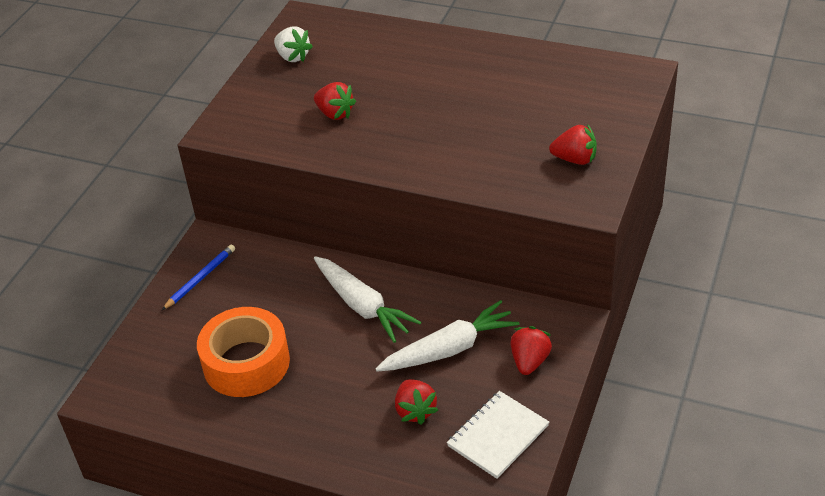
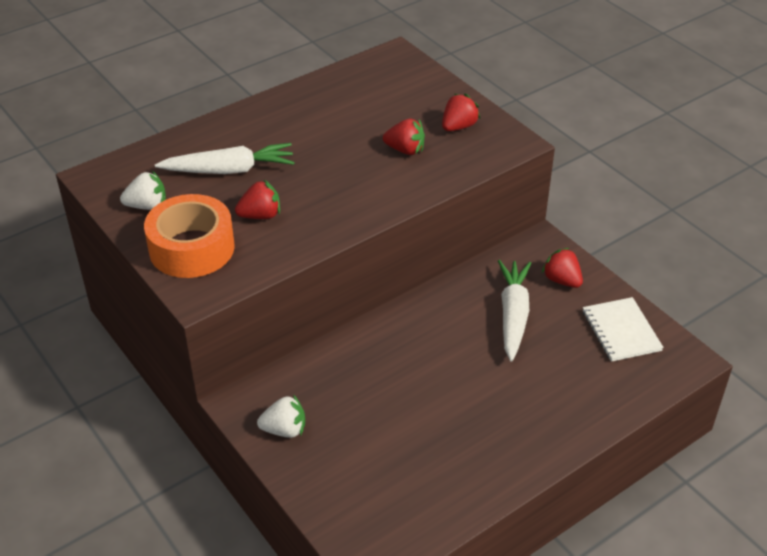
camera: 60 degrees left, 0 degrees up
(200, 279) = (284, 430): blue pencil -> white strawberry
(246, 363) = (421, 442): orange tape -> orange tape (192, 248)
(362, 306) = (421, 341): white carrot -> white carrot (229, 170)
(415, 411) = (561, 363): red strawberry -> red strawberry (405, 150)

